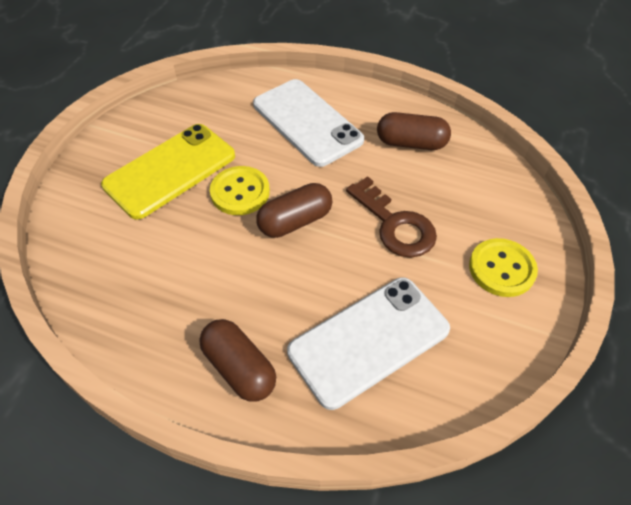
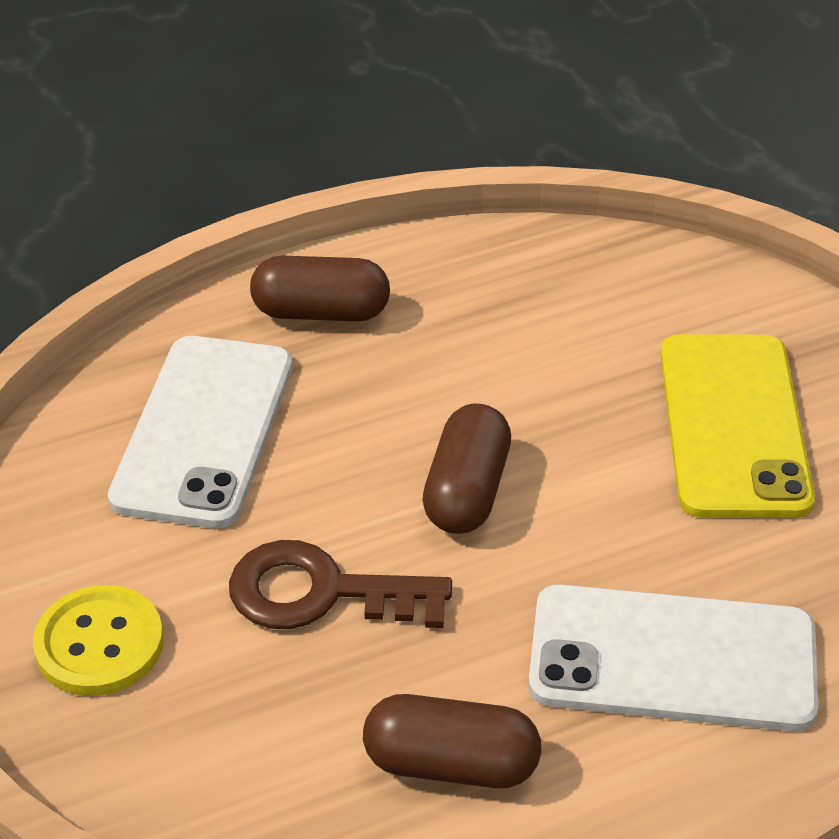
camera: 135 degrees right, 10 degrees down
(240, 192) = (596, 471): yellow button -> none
(411, 143) = (451, 764): brown capsule -> brown capsule turned 45 degrees clockwise

